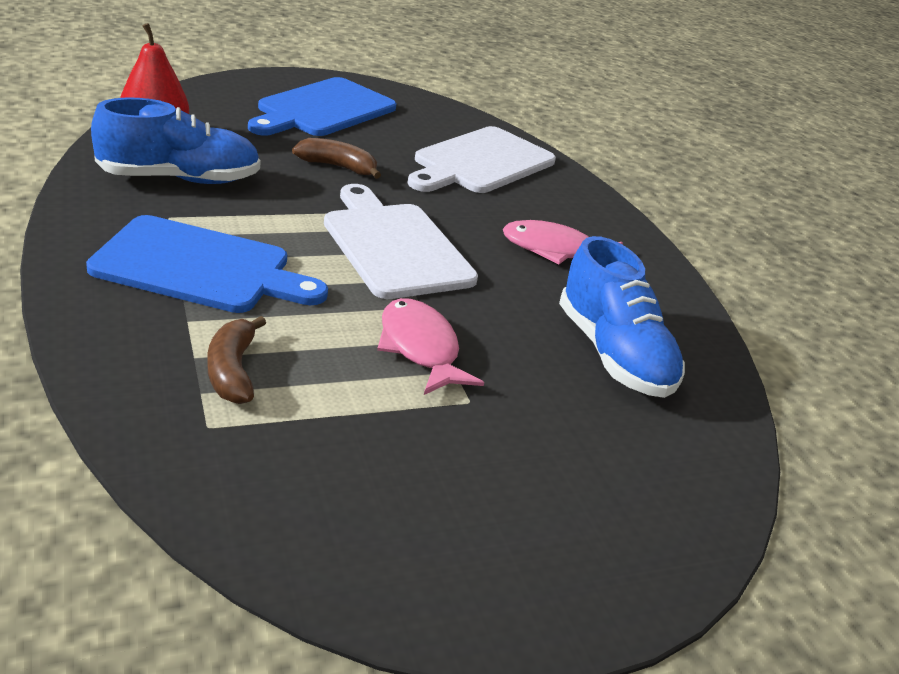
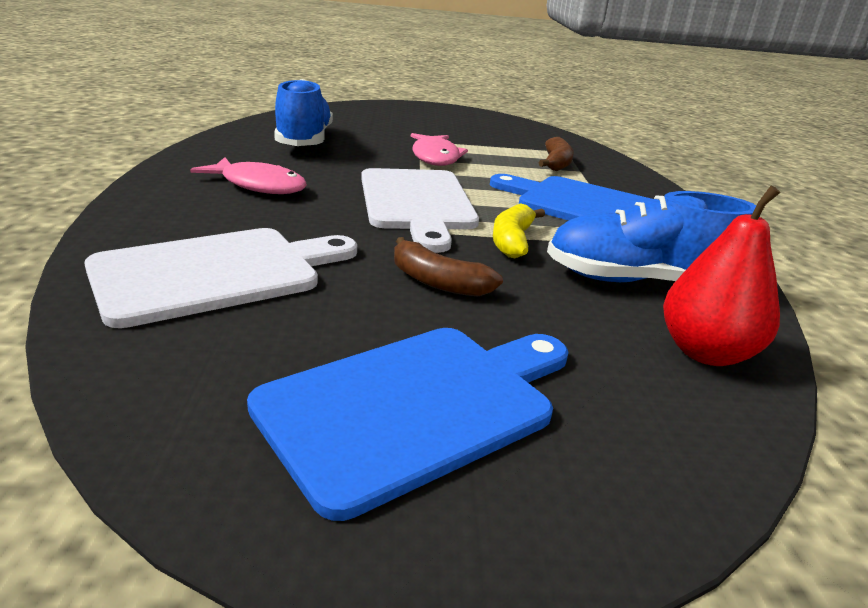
camera: 160 degrees left, 5 degrees down
(288, 208) = (512, 241): none -> yellow banana

